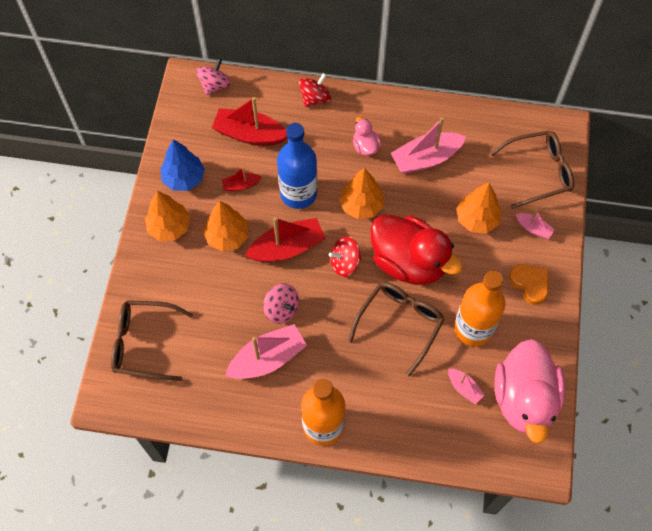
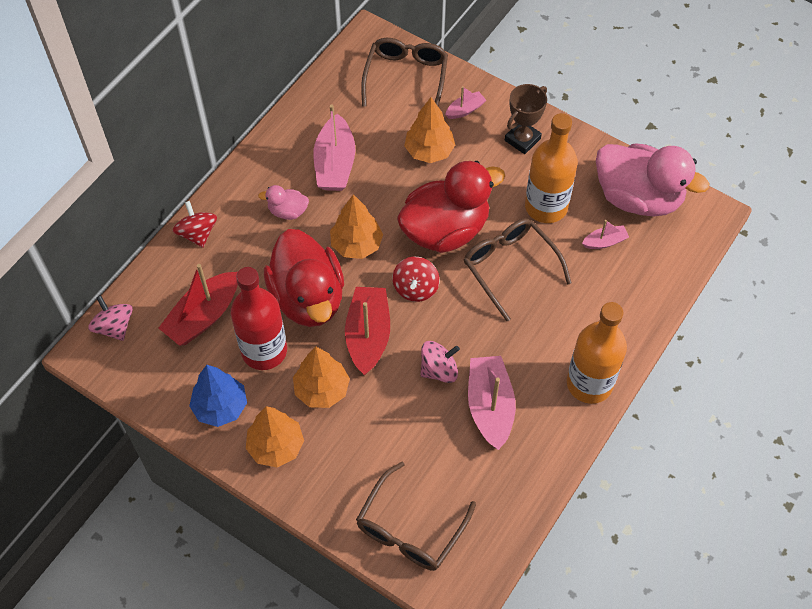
camera: 65 degrees left, 5 degrees down
(241, 185) = (264, 351): red boat -> red bottle
(298, 193) = (308, 298): blue bottle -> red duck
(530, 284) = (522, 139): orange heart -> brown trophy

